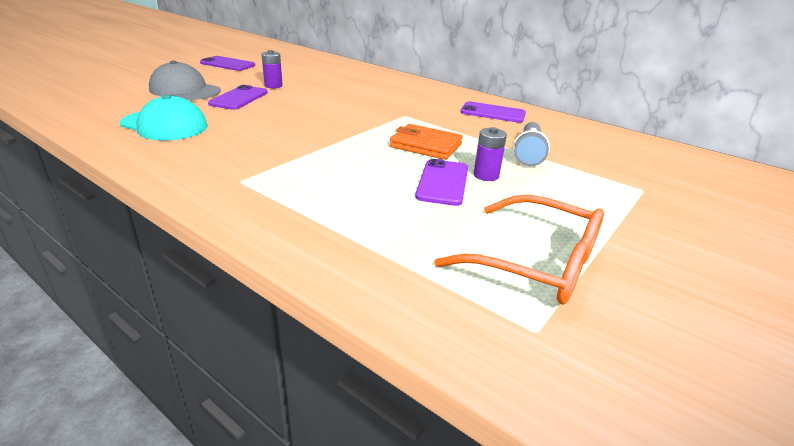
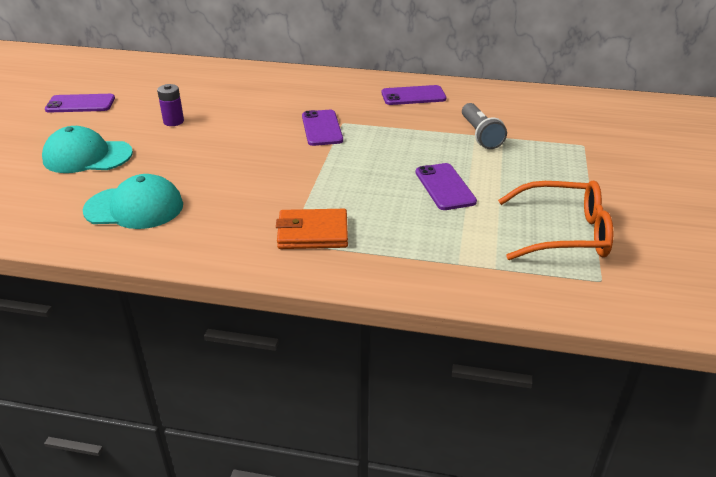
camera: 25 degrees left, 5 degrees up
(185, 90) = (87, 156): grey cap -> turquoise cap
(239, 98) = (161, 150): purple phone -> purple phone (322, 128)
(426, 145) = (395, 153): orange wallet -> orange wallet (313, 233)
(486, 175) = (469, 169): purple battery -> none

